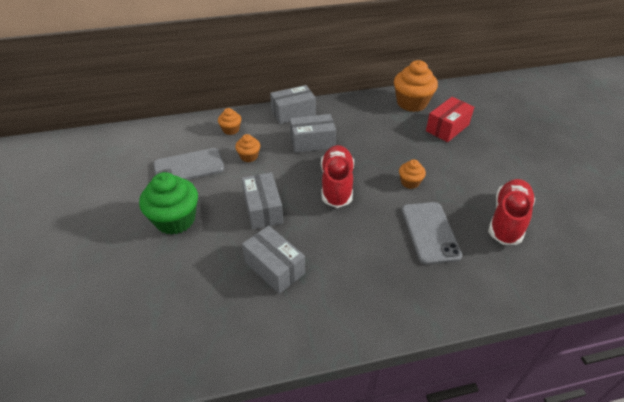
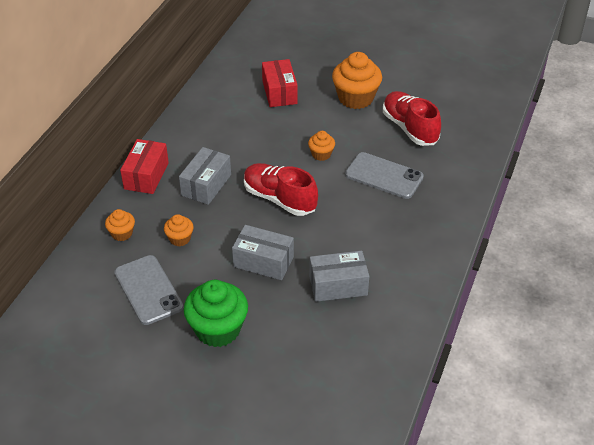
camera: 55 degrees left, 0 degrees up
(189, 167) = (148, 290): grey phone -> grey phone turned 45 degrees counterclockwise
(293, 113) = (146, 176): grey box -> red box
(412, 103) = (223, 91): orange cupcake -> orange cupcake (355, 98)

